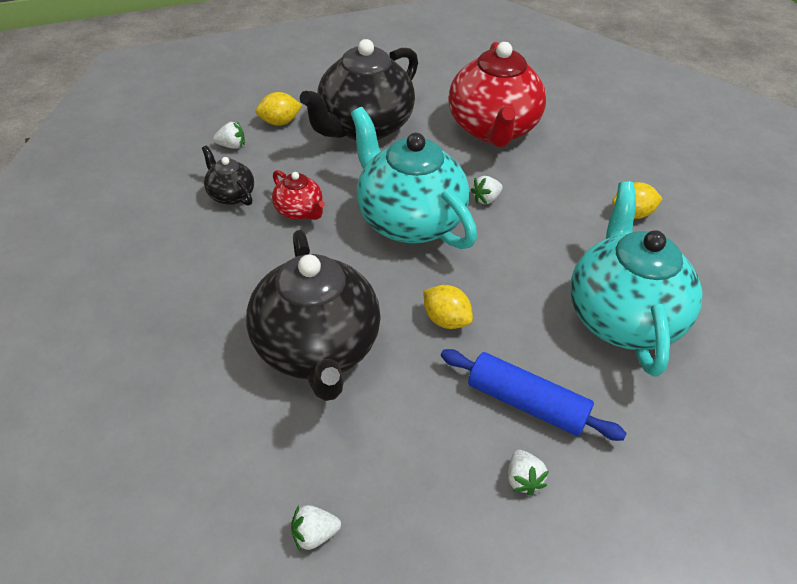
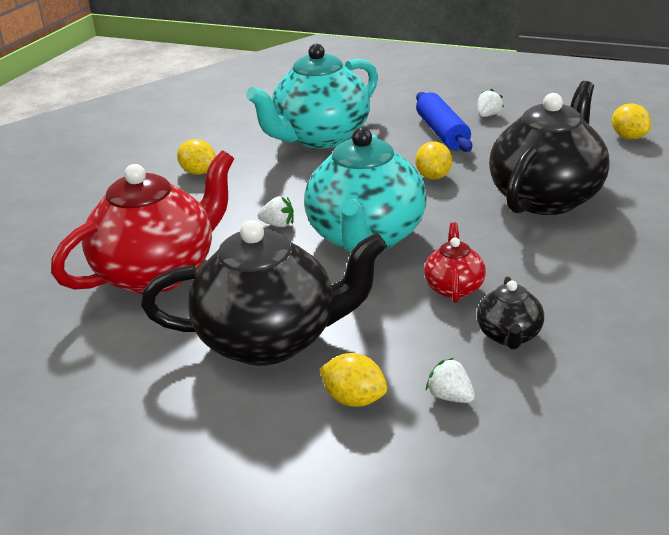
camera: 130 degrees left, 15 degrees down
(314, 535) = (629, 137): white strawberry -> yellow lemon

